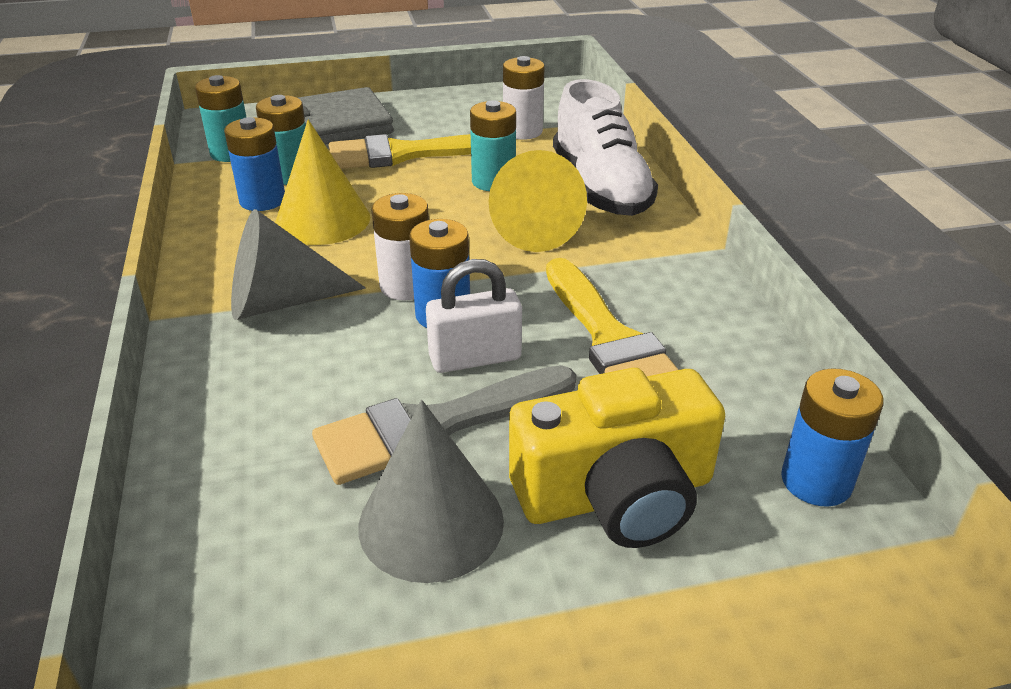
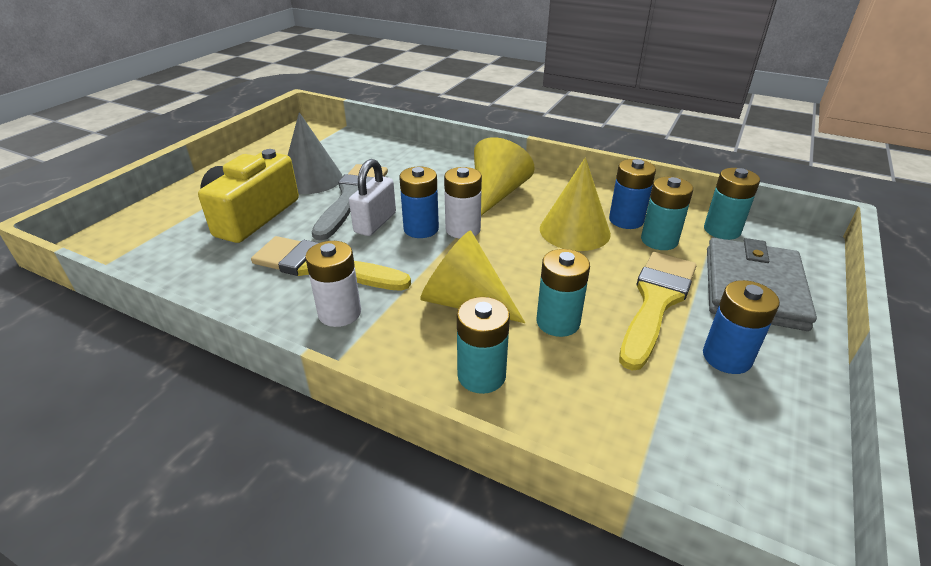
camera: 130 degrees right, 0 degrees up
(281, 302) = (496, 194): grey cone -> yellow cone
(522, 131) = (653, 399): white battery -> white battery (339, 313)
(600, 188) = (481, 375): white shoe -> turquoise battery
(816, 481) = (160, 263): blue battery -> blue battery (726, 357)

